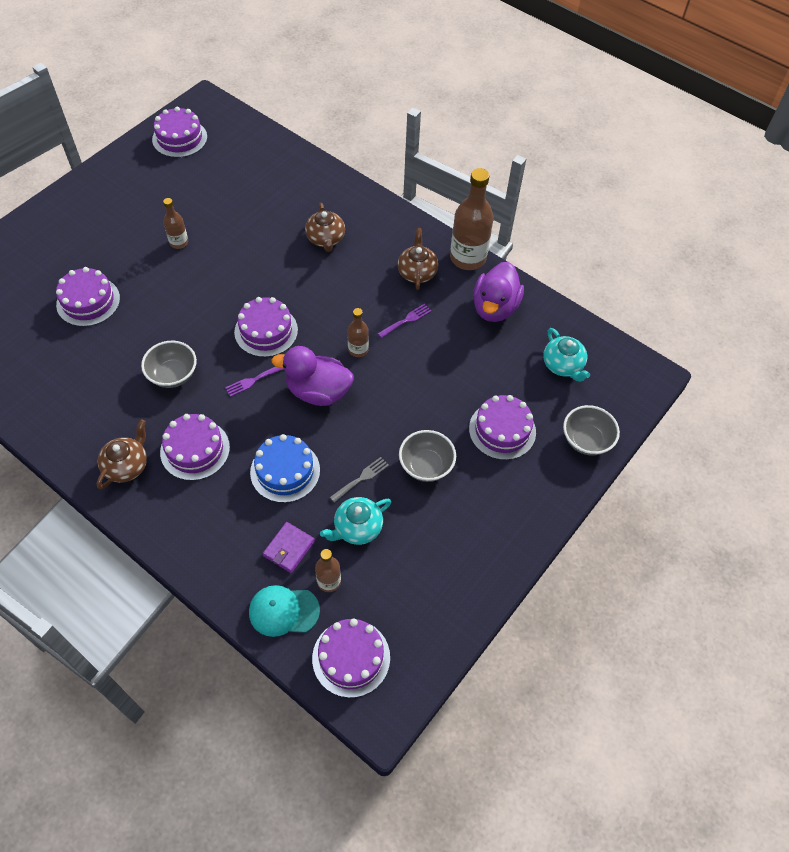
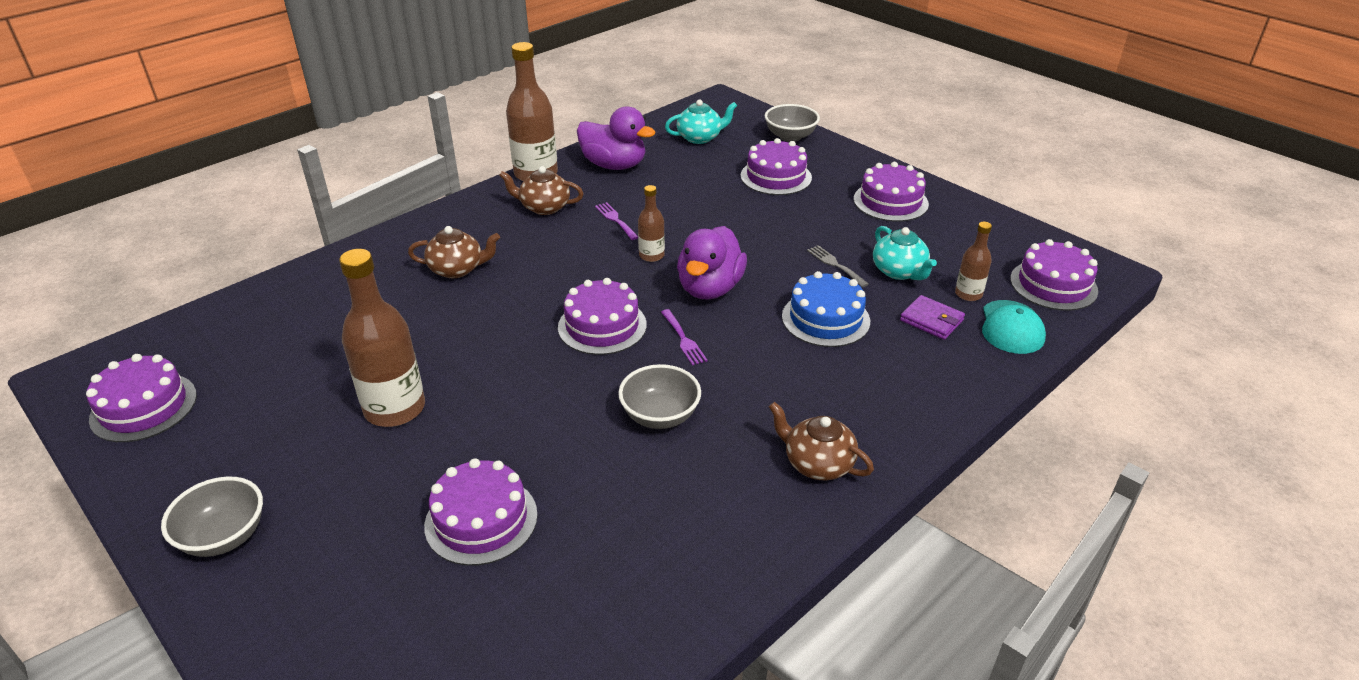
camera: 80 degrees left, 20 degrees down
(179, 242) = (395, 409): brown bottle -> brown bottle, size x1.93
(195, 449) = (792, 394): purple cake -> purple cake (890, 201)
(426, 465) = (818, 223): grey bowl -> grey bowl (224, 536)

